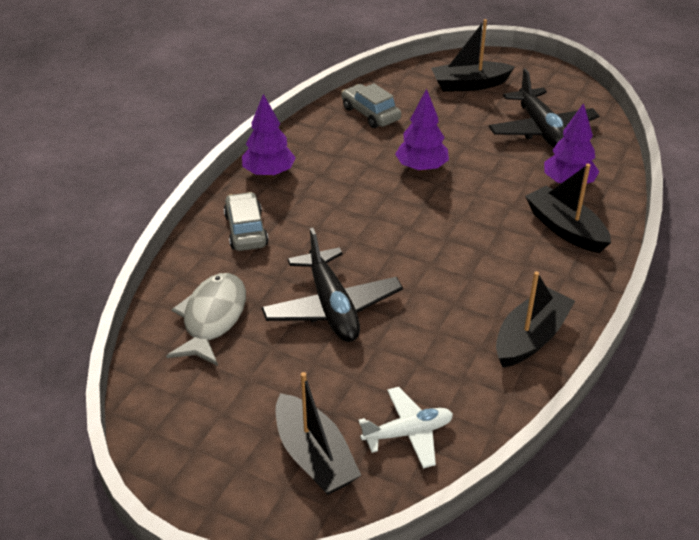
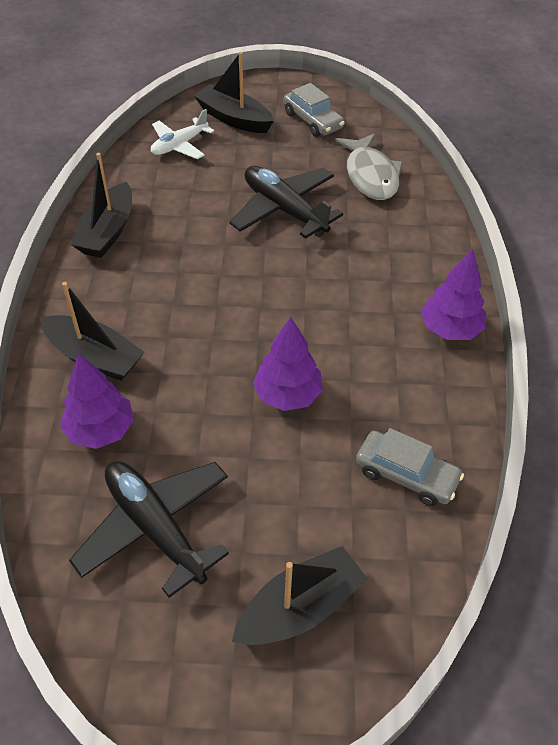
camera: 155 degrees right, 10 degrees up
(246, 230) = (412, 255): grey car -> grey car (313, 120)

